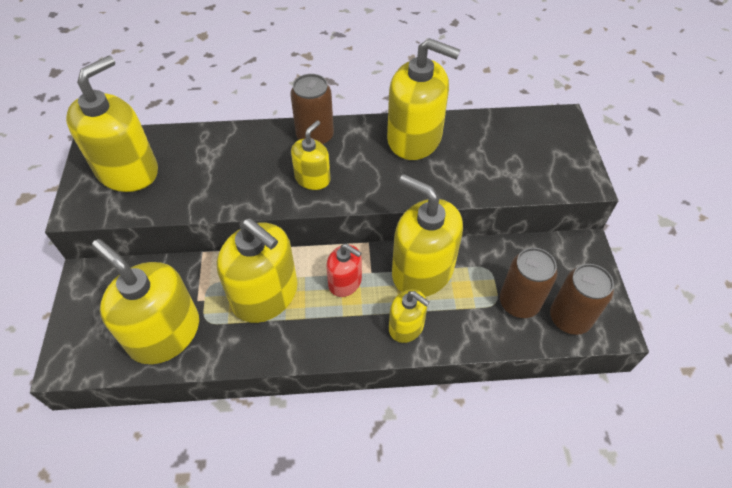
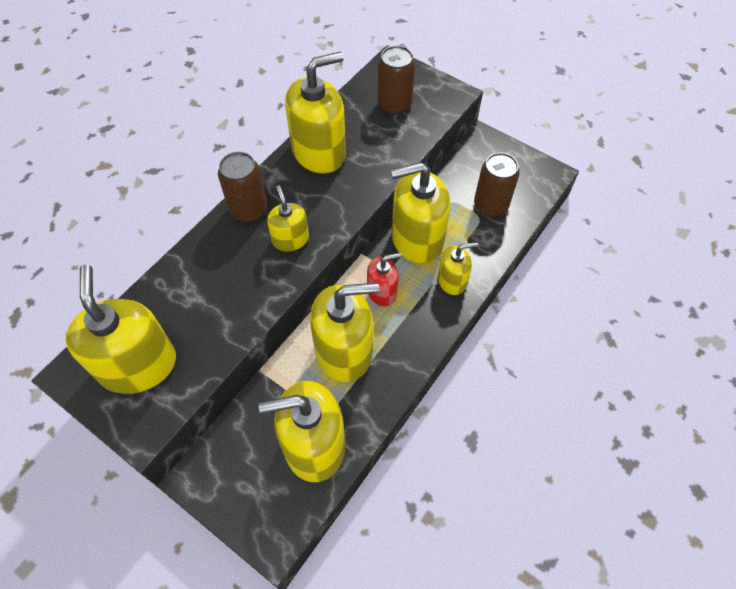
camera: 50 degrees left, 5 degrees up
(569, 318) = (524, 189): brown can -> brown can (394, 105)

